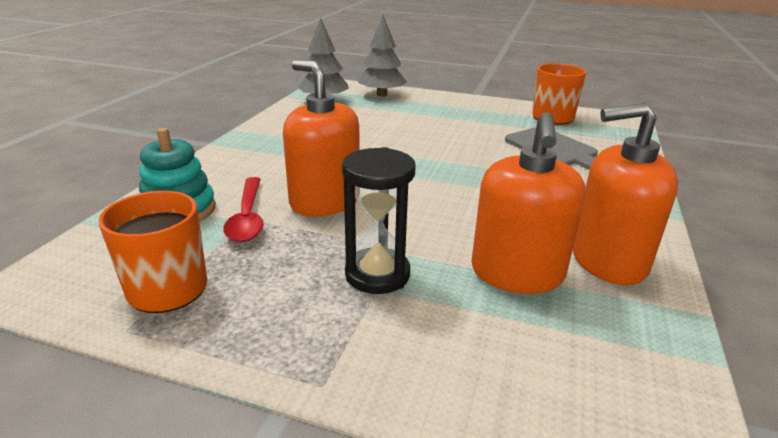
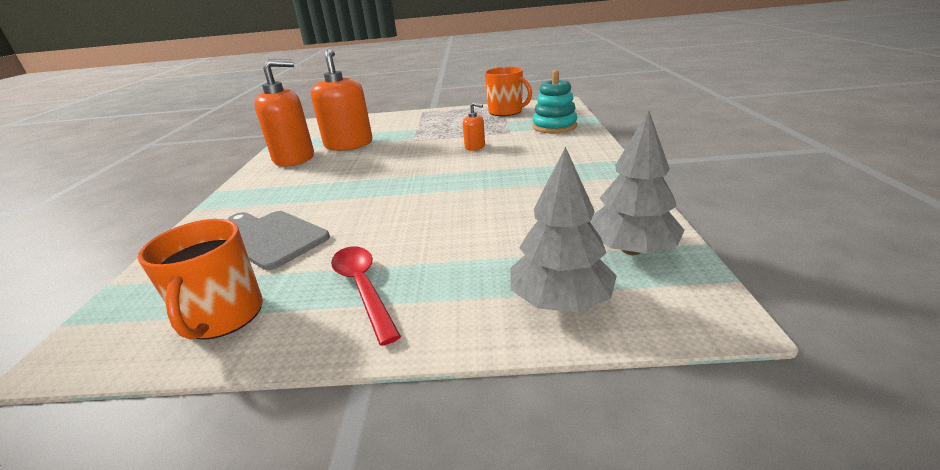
camera: 165 degrees right, 0 degrees up
(247, 217) = (510, 132): red spoon -> red spoon (363, 288)
(325, 201) = (475, 147): orange soap dispenser -> orange soap dispenser, size x0.46
(377, 274) = (419, 131): black hourglass -> none

